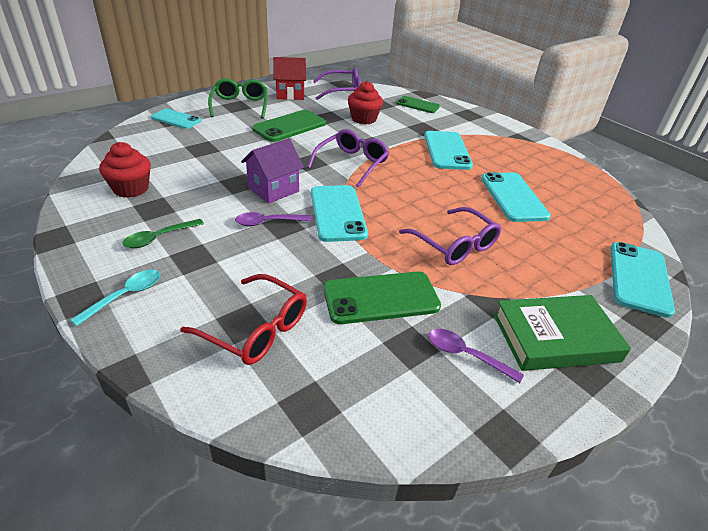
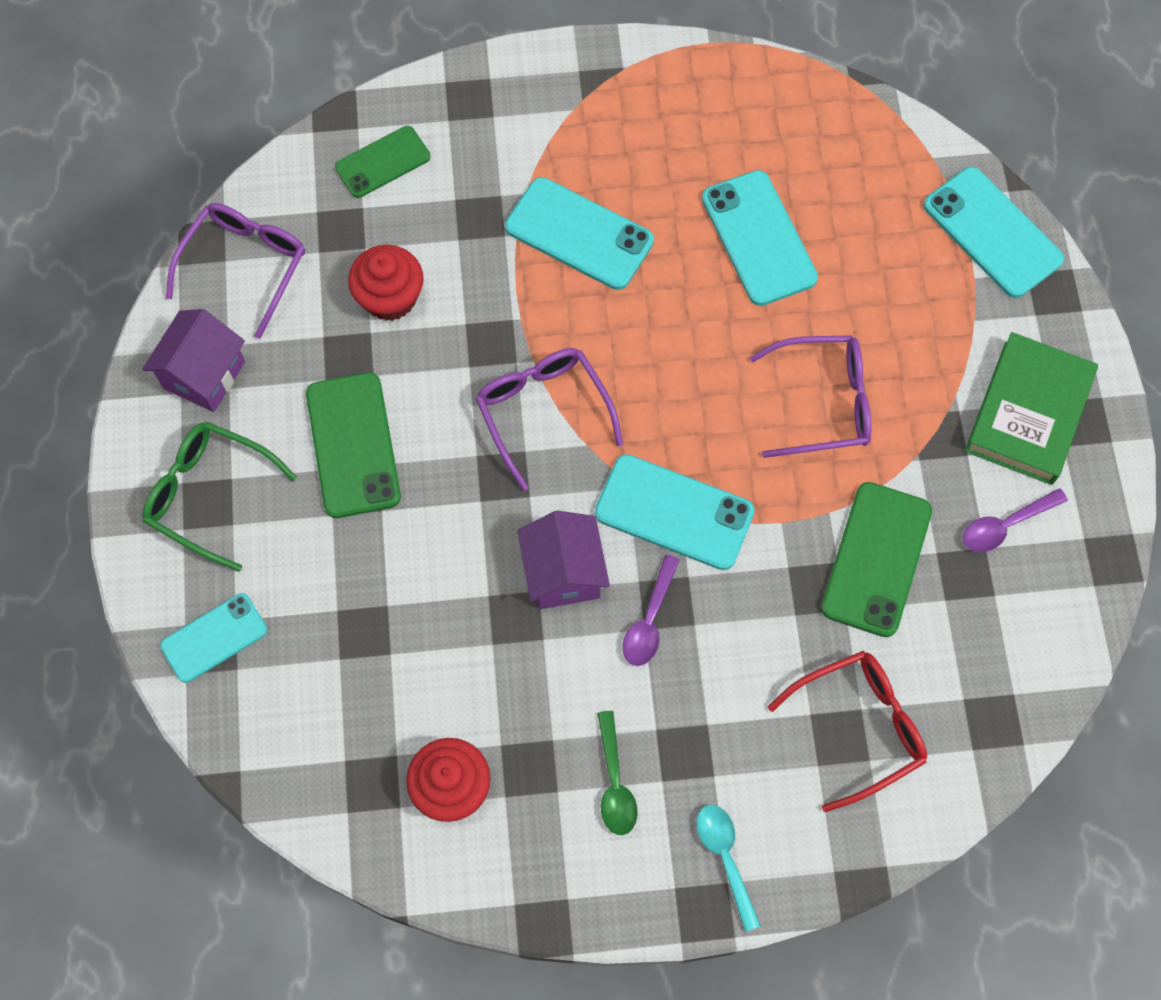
camera: 55 degrees left, 30 degrees up
(290, 94) = (204, 375): red house -> purple house
(513, 197) = (758, 238): turquoise phone -> turquoise phone turned 45 degrees clockwise

